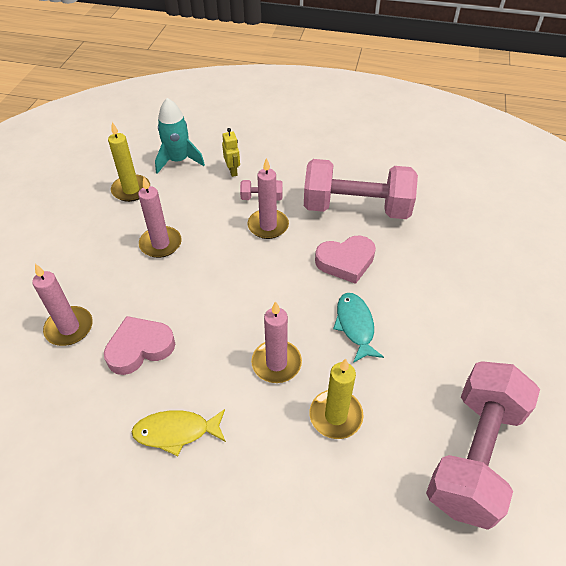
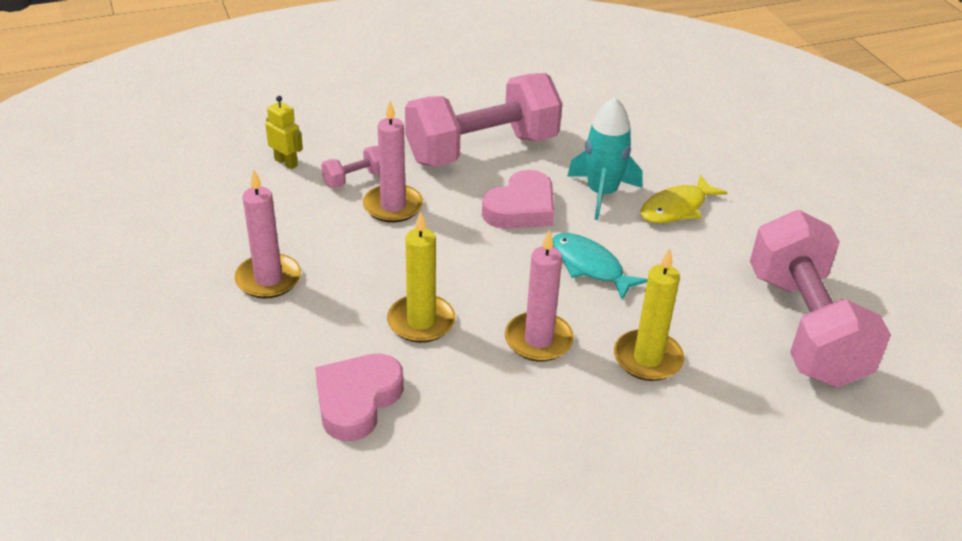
camera: 35 degrees left, 10 degrees down
(69, 328) = (235, 423): pink candle -> none
(131, 190) = (159, 234): yellow candle -> yellow candle (421, 321)
(176, 432) = (489, 460): yellow fish -> yellow fish (677, 208)
(178, 160) = (195, 176): turquoise rocket -> turquoise rocket (602, 193)

